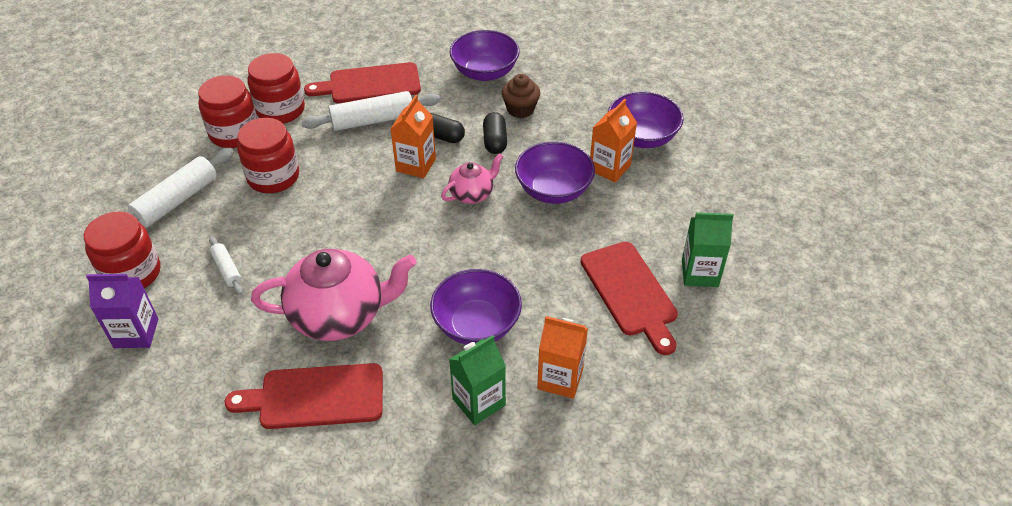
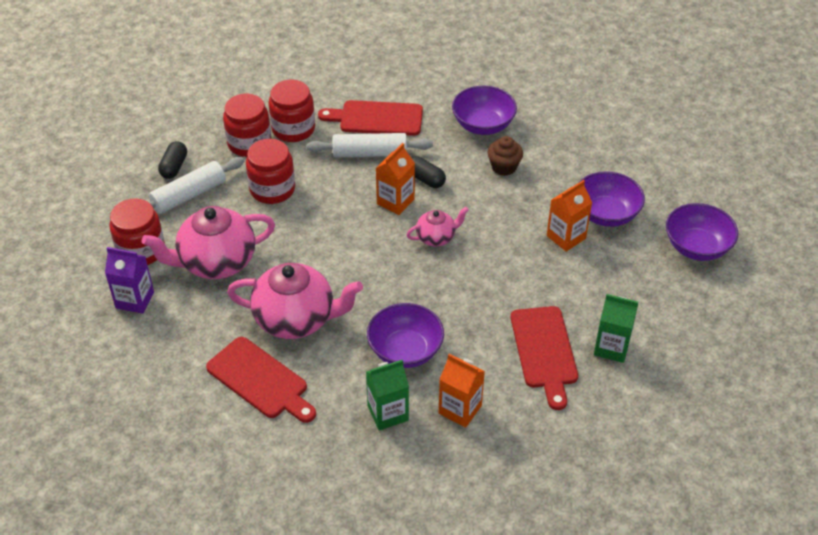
camera: 15 degrees right, 0 degrees up
(227, 269) = (216, 262): white rolling pin -> pink teapot
(315, 397) = (260, 380): red cutting board -> red cutting board turned 150 degrees counterclockwise
(495, 141) = (471, 193): black capsule -> black capsule (174, 167)
(553, 190) = (508, 248): purple bowl -> purple bowl (696, 247)

